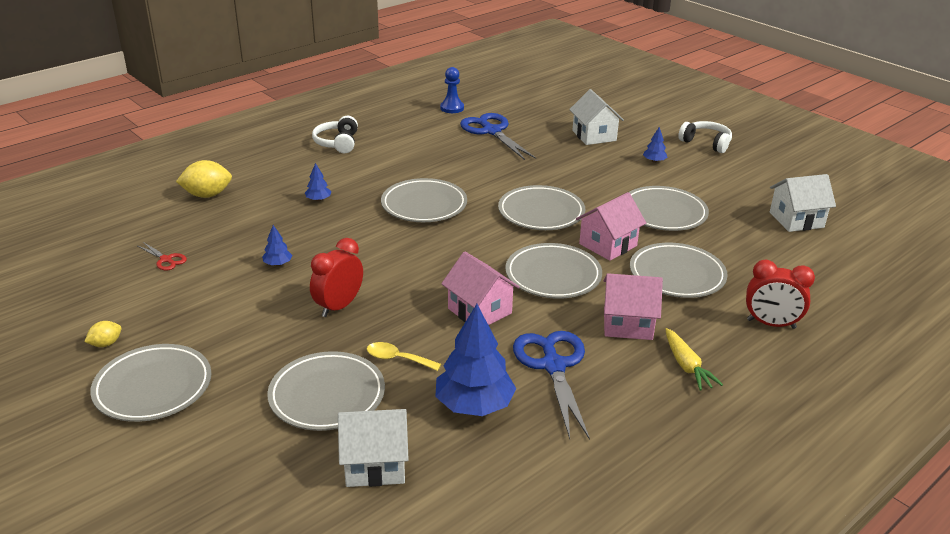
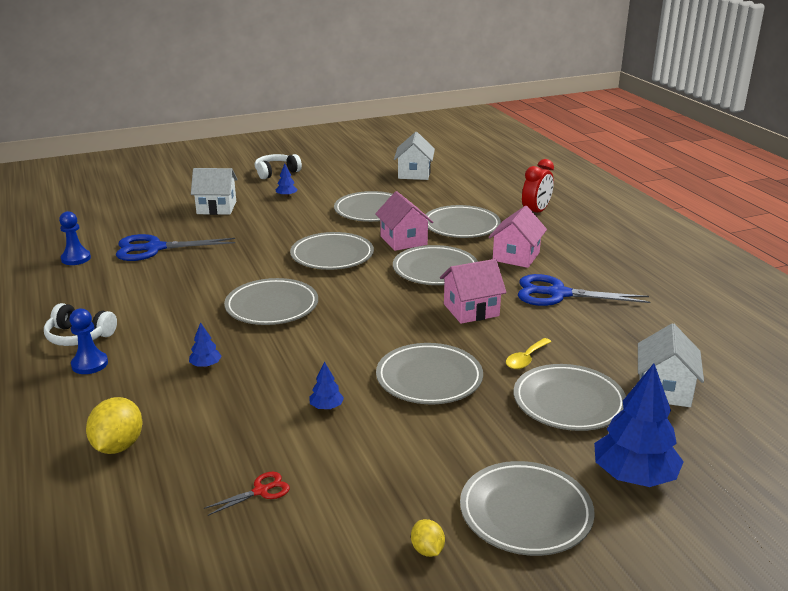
camera: 70 degrees left, 5 degrees down
(302, 157) = (90, 364): none -> blue pawn
(339, 306) = (429, 378): red clock -> grey plate
(474, 405) = (598, 334): blue tree -> blue tree (634, 476)
(687, 366) = (573, 248): yellow carrot -> none

